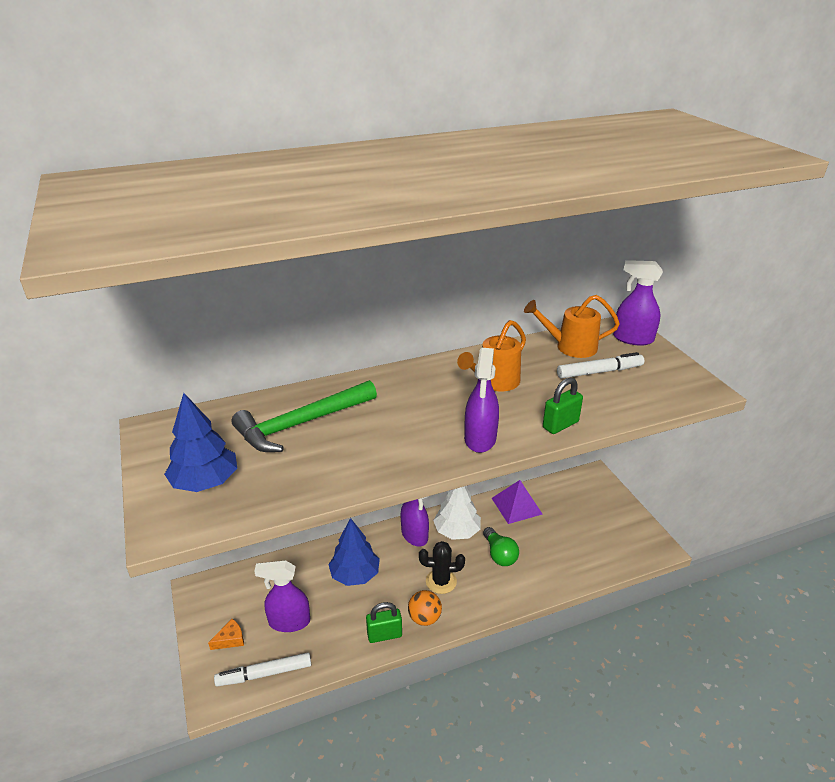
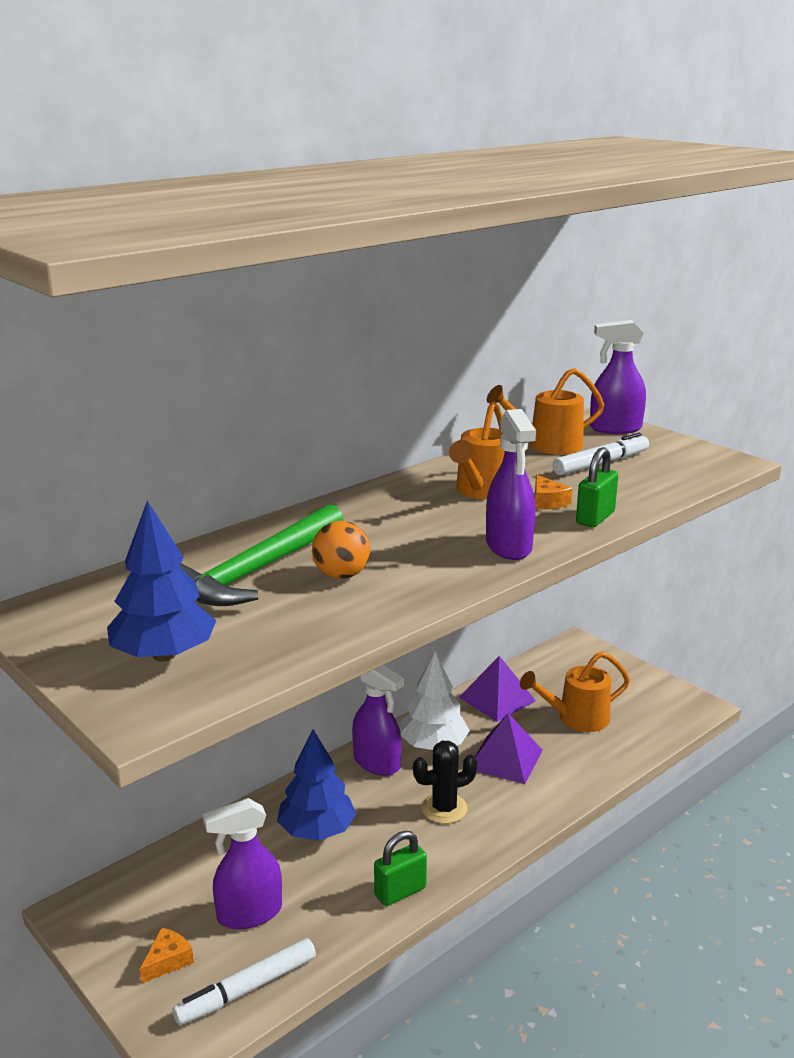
camera: 20 degrees left, 10 degrees down
(424, 618) = (445, 857): orange ball -> orange ball (341, 575)
(499, 554) = (505, 759): green light bulb -> purple pyramid
(535, 402) = (547, 502): none -> orange cheese
(564, 535) = (576, 718): none -> orange watering can

